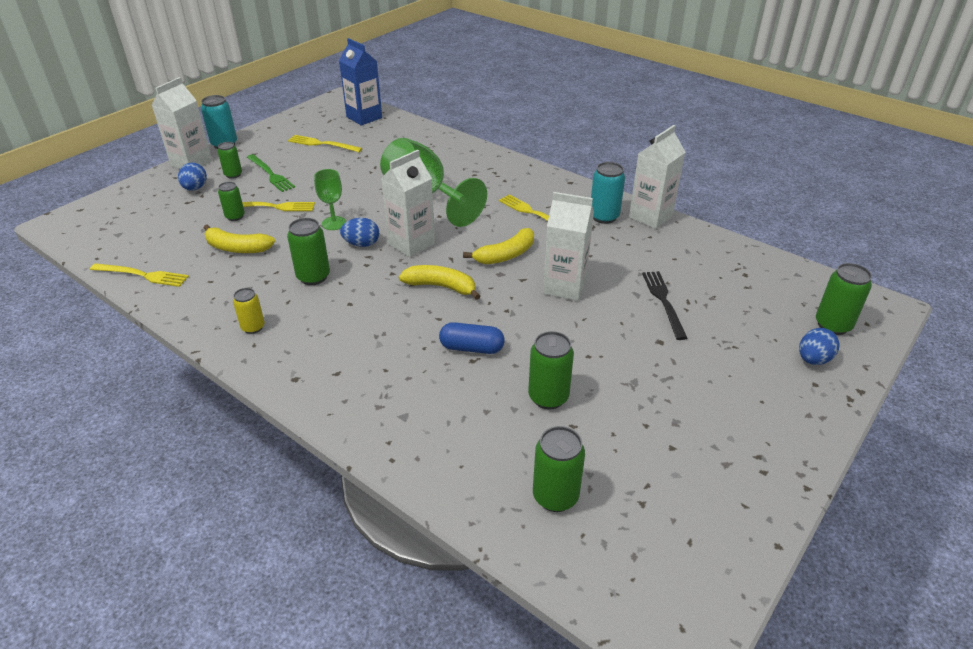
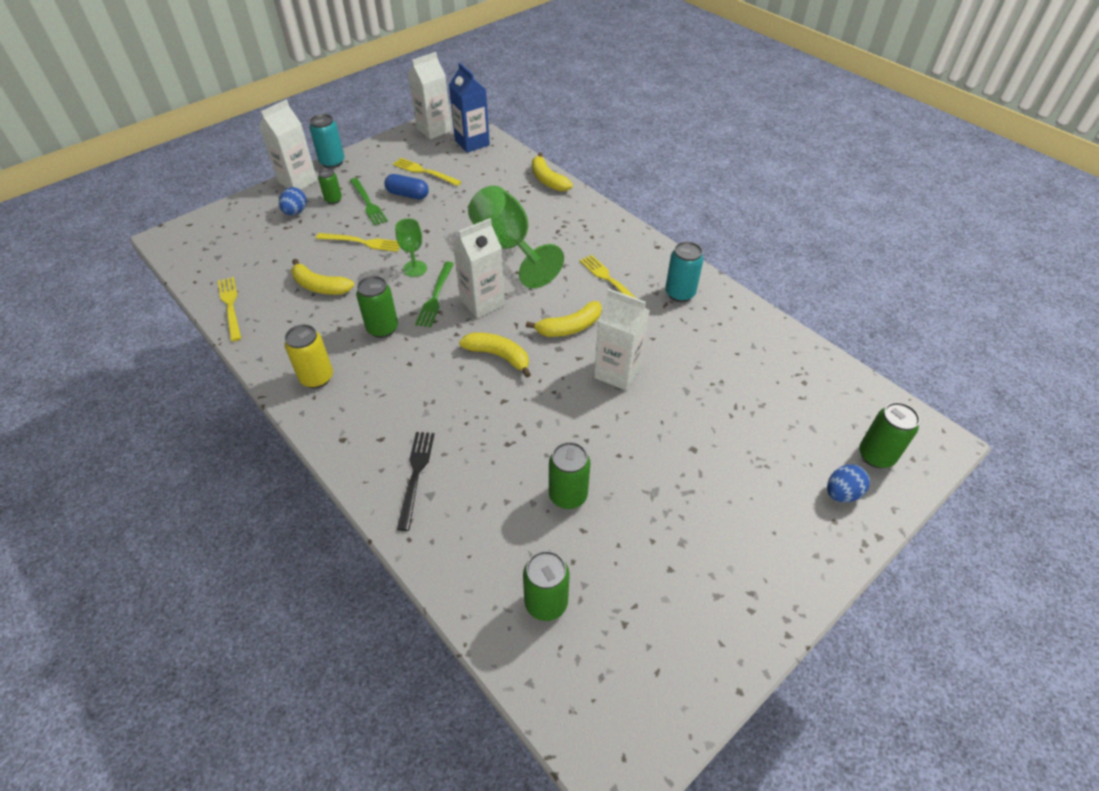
camera: 10 degrees right, 10 degrees up
(142, 275) = (230, 306): yellow fork -> yellow fork turned 135 degrees counterclockwise
(235, 216) = (325, 249): green can -> none
(253, 327) = (317, 378): yellow can -> yellow can, size x1.55
(361, 244) = (435, 296): blue egg -> green fork
(448, 140) = (547, 180): none -> yellow banana
(471, 348) = (510, 430): blue capsule -> blue capsule (407, 195)
(650, 217) = (727, 299): white carton -> white carton (434, 130)
(663, 301) = (711, 403): black fork -> black fork (416, 475)

